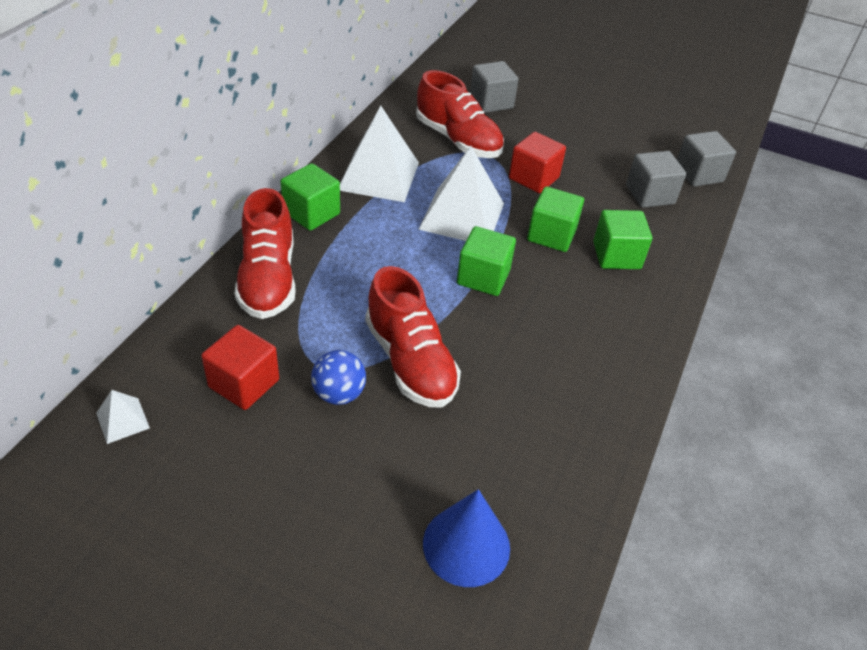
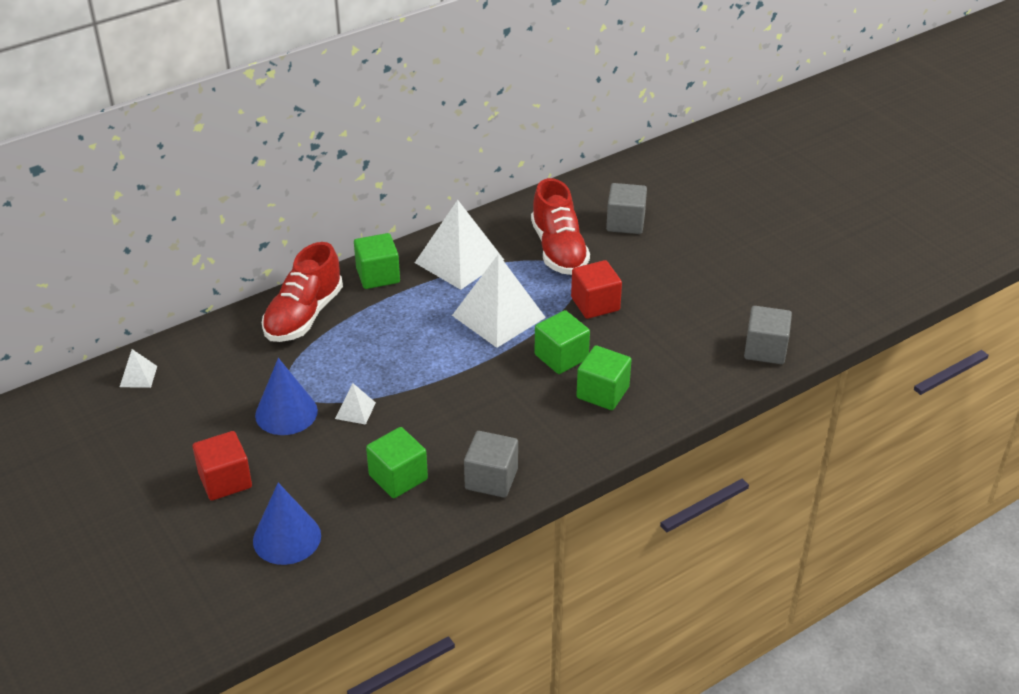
camera: 35 degrees right, 5 degrees down
(244, 383) = (229, 382): red cube -> red cube (225, 480)
(339, 394) = (286, 413): blue ball -> blue cone
(410, 361) = (355, 410): red shoe -> white pyramid
(483, 277) = (469, 370): green cube -> green cube (398, 477)
(650, 195) = (692, 352): grey cube -> grey cube (491, 479)

